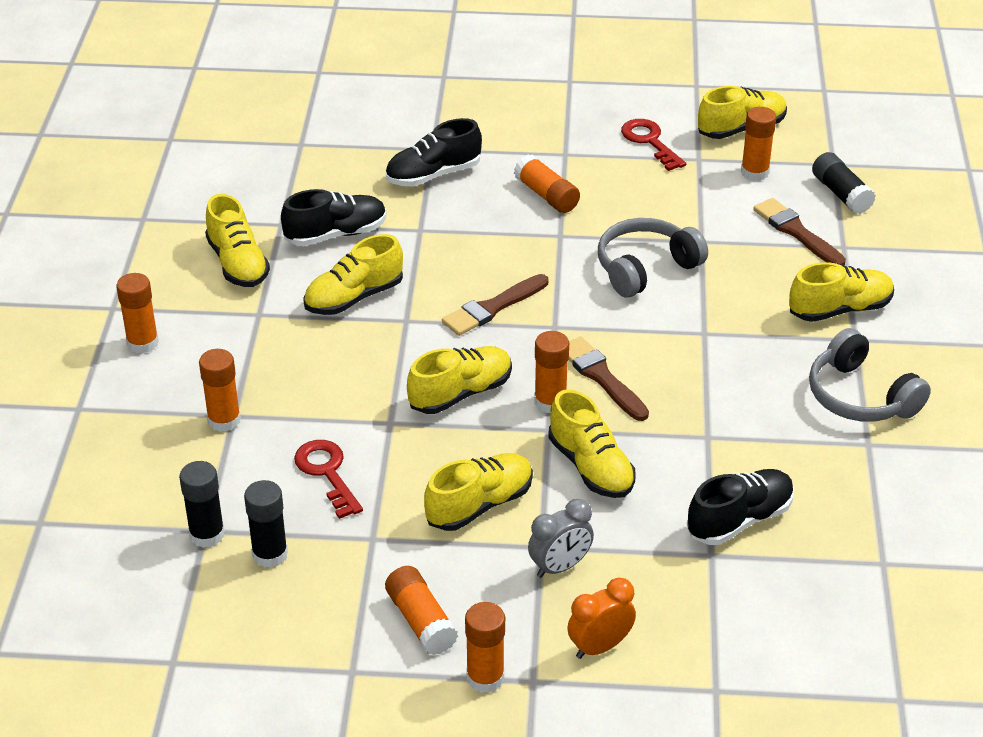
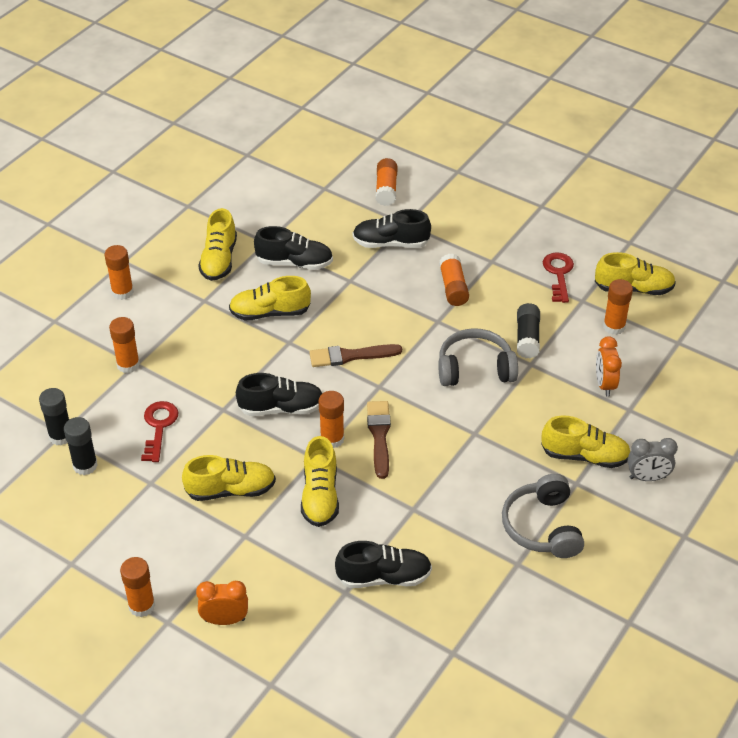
camera: 30 degrees right, 5 degrees up
(421, 621) = (135, 550): orange glue stick -> orange glue stick (386, 189)
(460, 393) = (281, 408): yellow shoe -> black shoe
(560, 567) = (245, 555): grey clock -> grey clock (647, 477)
(796, 232) = (604, 384): brown brush -> orange clock
(841, 194) = (663, 368): black glue stick -> black glue stick (527, 338)

